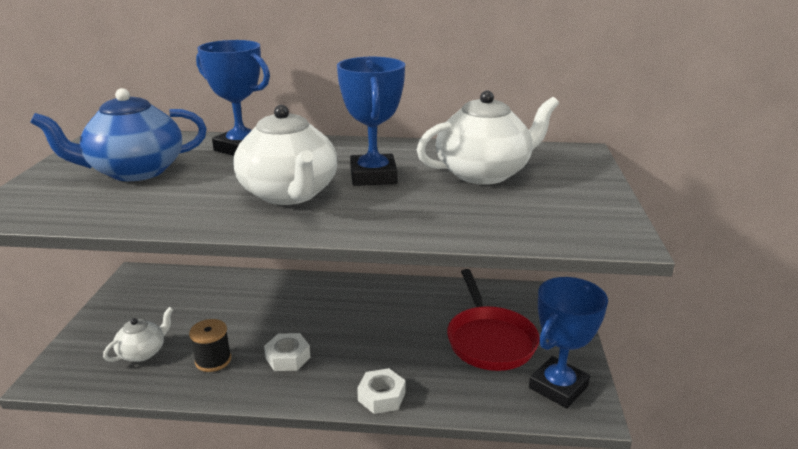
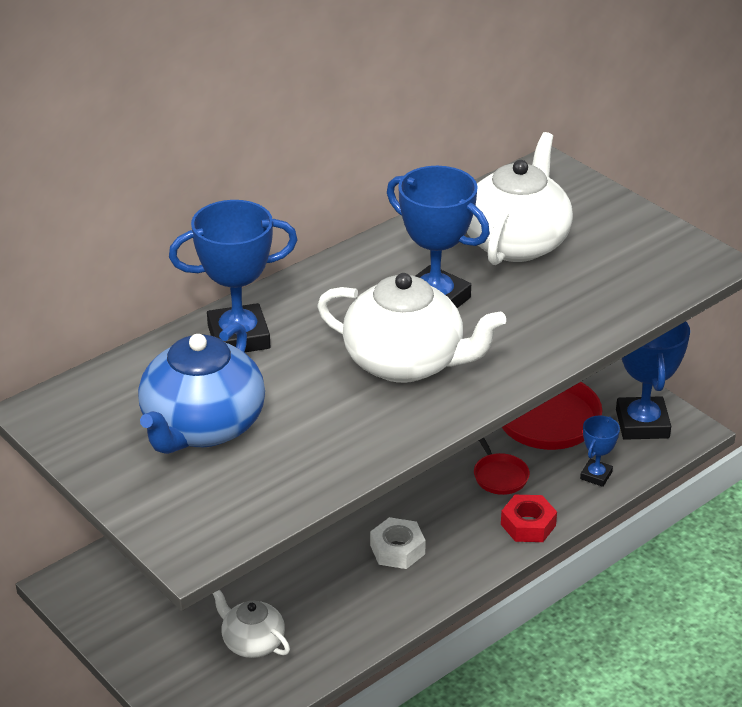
camera: 45 degrees left, 10 degrees up
(143, 352) = (252, 642): white teapot -> white teapot turned 45 degrees counterclockwise
(213, 360) = (335, 600): black spool -> none
(381, 396) = (528, 525): white nut -> red nut
(411, 356) = (499, 475): none -> red pan
(474, 397) = (596, 475): none -> blue trophy

